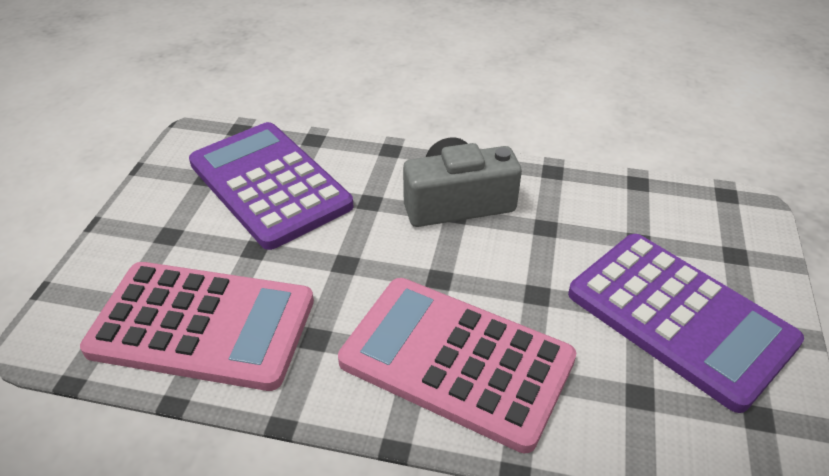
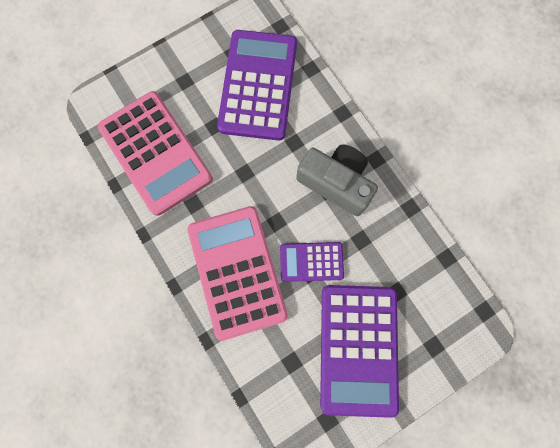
camera: 45 degrees right, 35 degrees up
(524, 283) = (311, 262): none -> purple calculator

